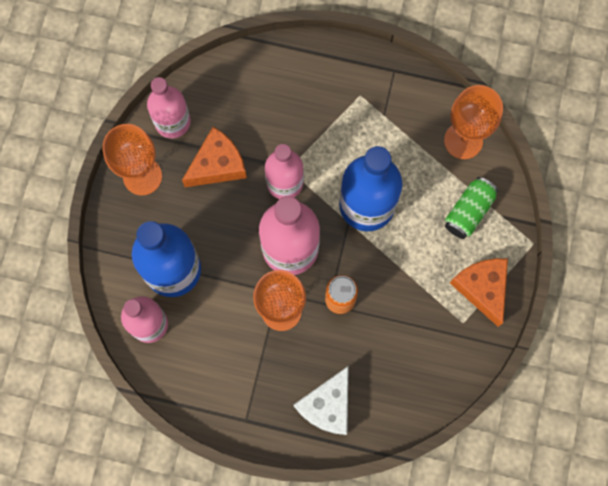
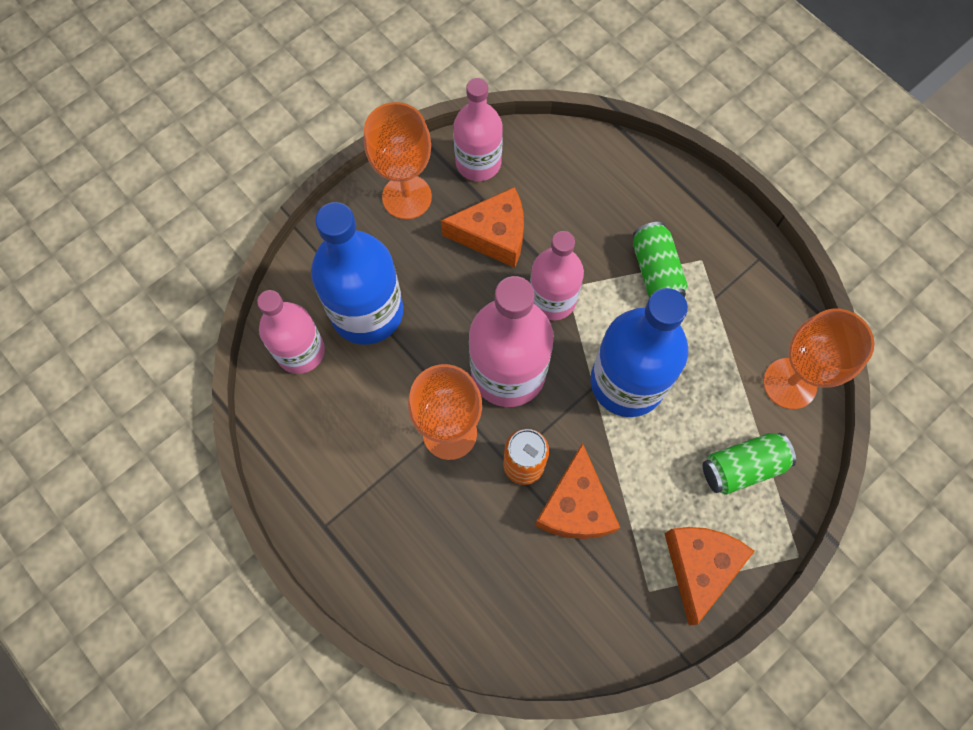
camera: 35 degrees right, 5 degrees down
(327, 405) = (425, 575): white cheese -> none
(337, 122) = (655, 272): none -> green can
(387, 302) = (576, 506): none -> orange cheese

